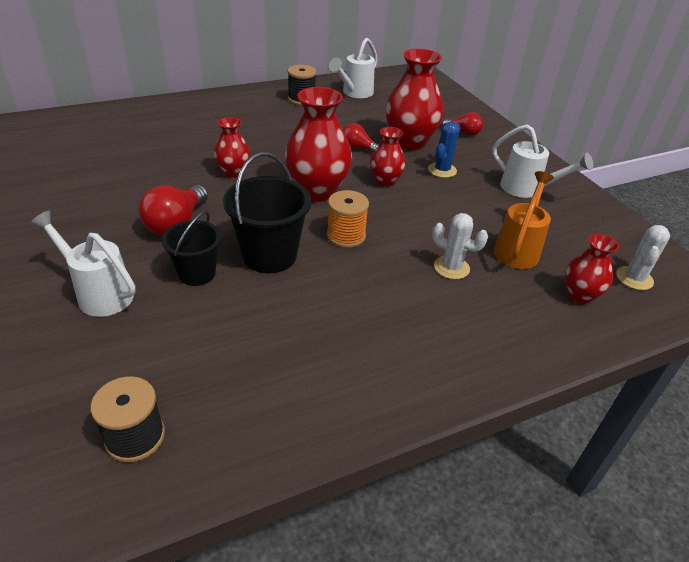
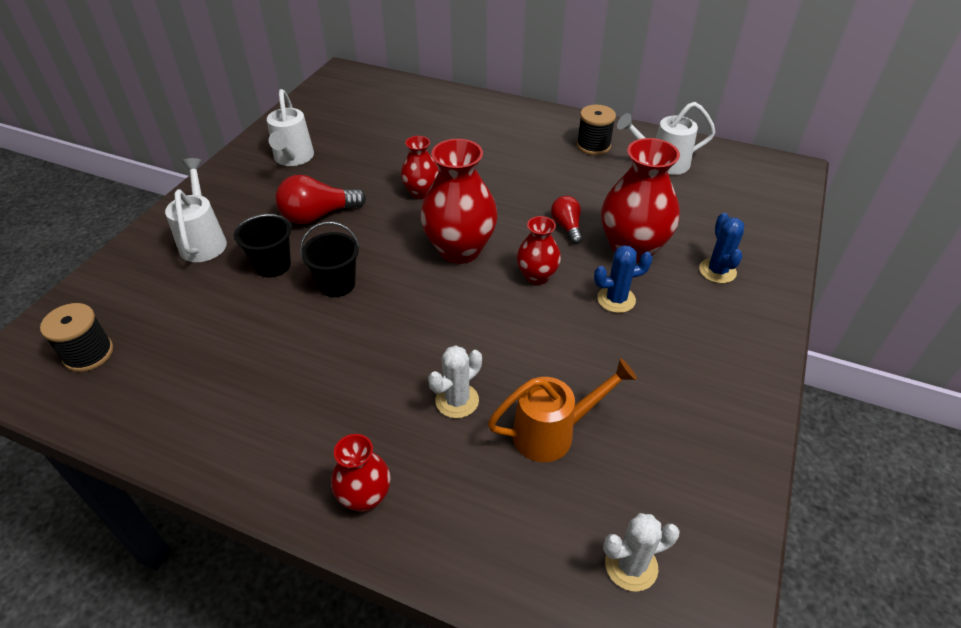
camera: 50 degrees right, 5 degrees up
(269, 255) = (337, 284): black bucket -> black bucket, size x0.65
(346, 236) = (417, 306): orange spool -> none
(451, 267) = (457, 400): white cactus -> white cactus turned 60 degrees clockwise
(463, 132) = (717, 271): red light bulb -> blue cactus
(527, 189) = (680, 381): white watering can -> white watering can (293, 159)
(579, 295) = (533, 527): red vase -> red vase (365, 497)

